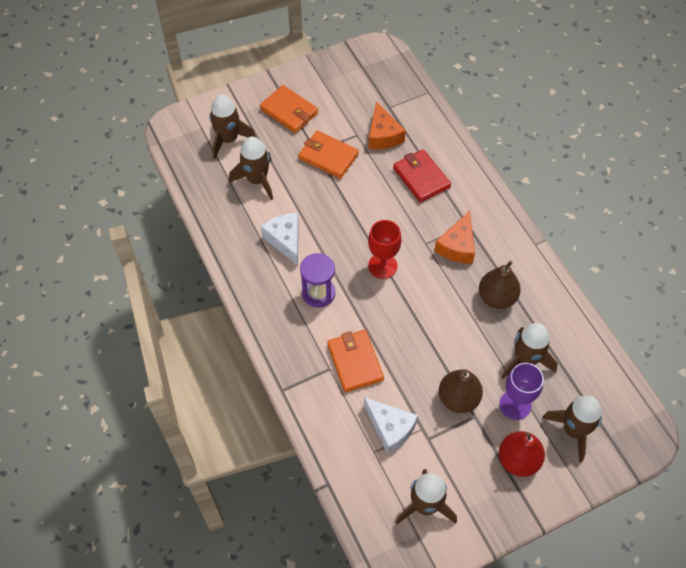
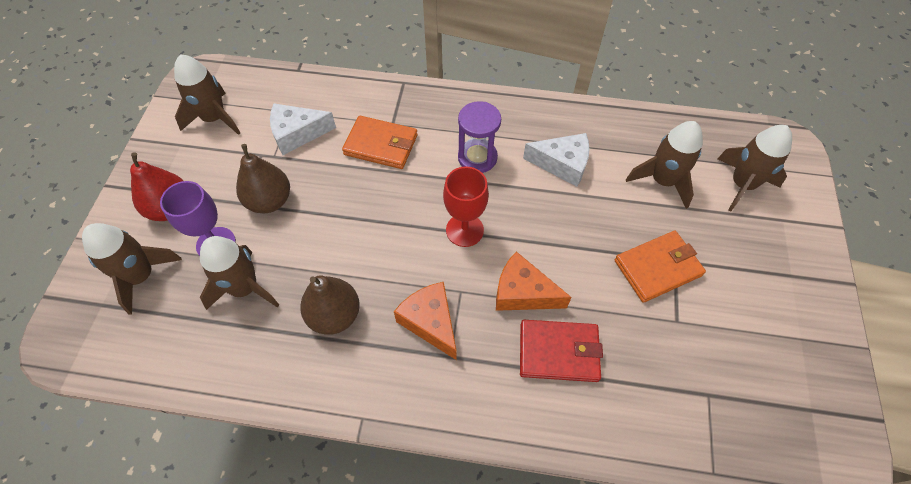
camera: 125 degrees right, 0 degrees up
(289, 111) = (760, 268): orange wallet -> none
(383, 135) = (659, 353): orange cheese -> orange cheese (523, 293)

